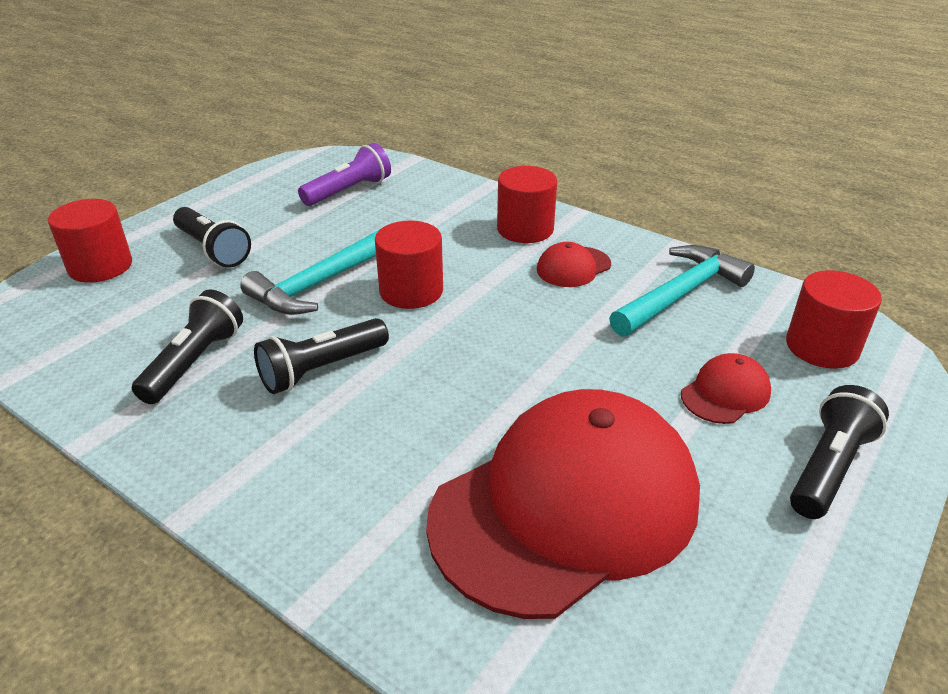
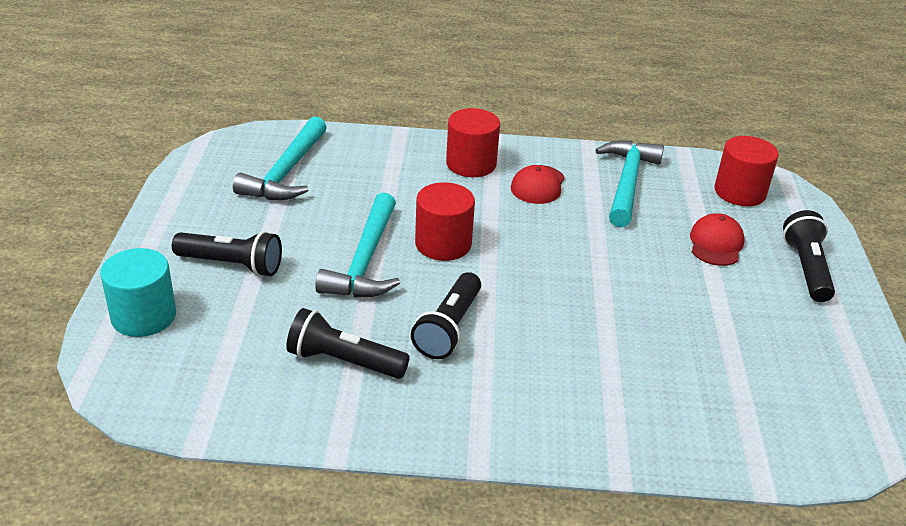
camera: 35 degrees left, 0 degrees up
(100, 266) = (143, 316): red cylinder -> turquoise cylinder
(194, 362) = (343, 361): black flashlight -> black flashlight turned 60 degrees counterclockwise
(349, 191) = (286, 172): purple flashlight -> turquoise hammer
(566, 507) = (698, 351): red cap -> none

